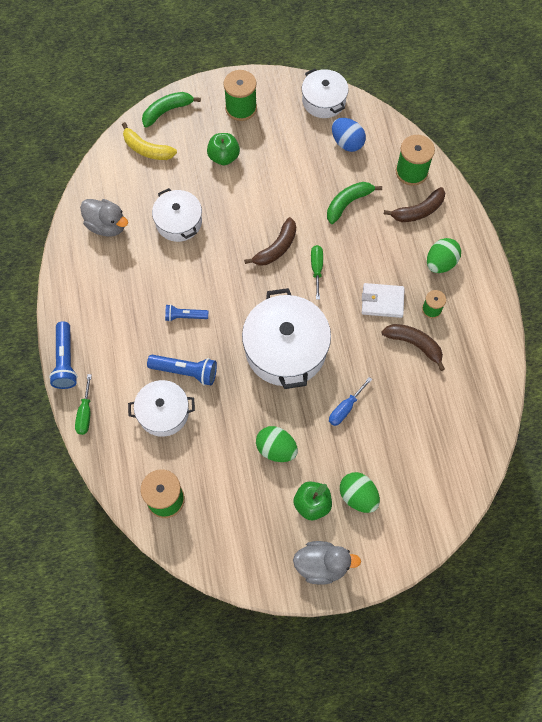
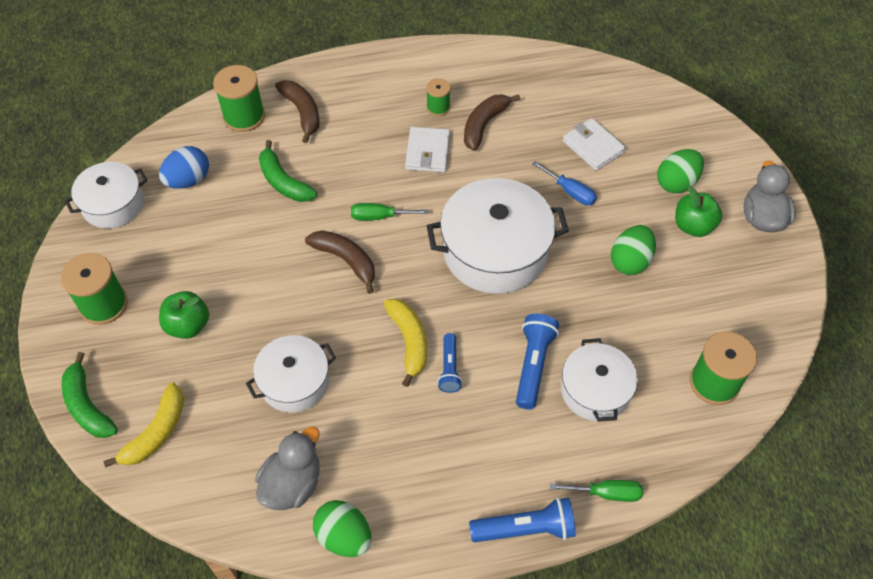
camera: 90 degrees left, 10 degrees down
(207, 290) = (409, 341): none -> yellow banana
(395, 430) = (593, 146): none -> white wallet
(440, 263) = (376, 96): green egg -> green egg (344, 536)

